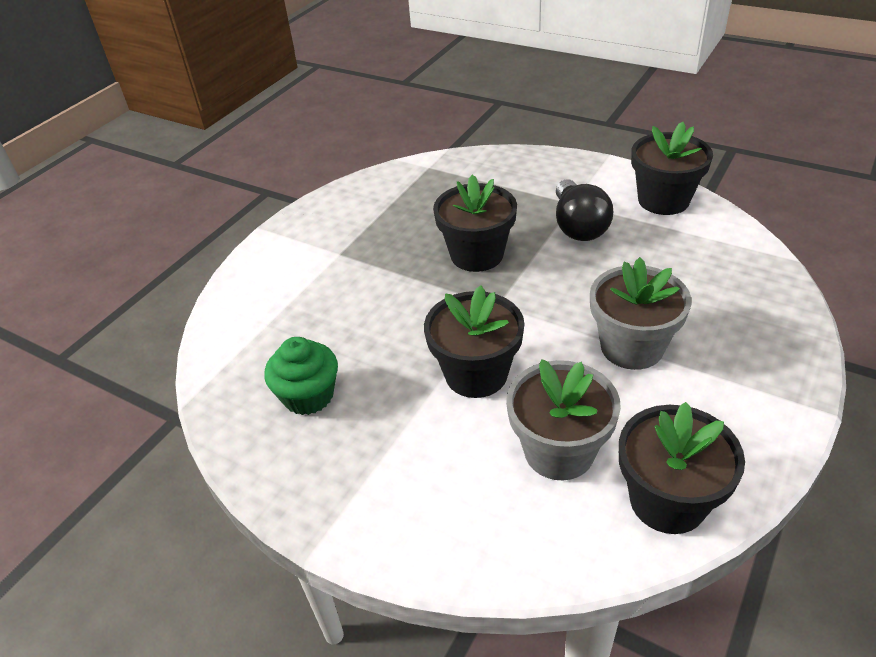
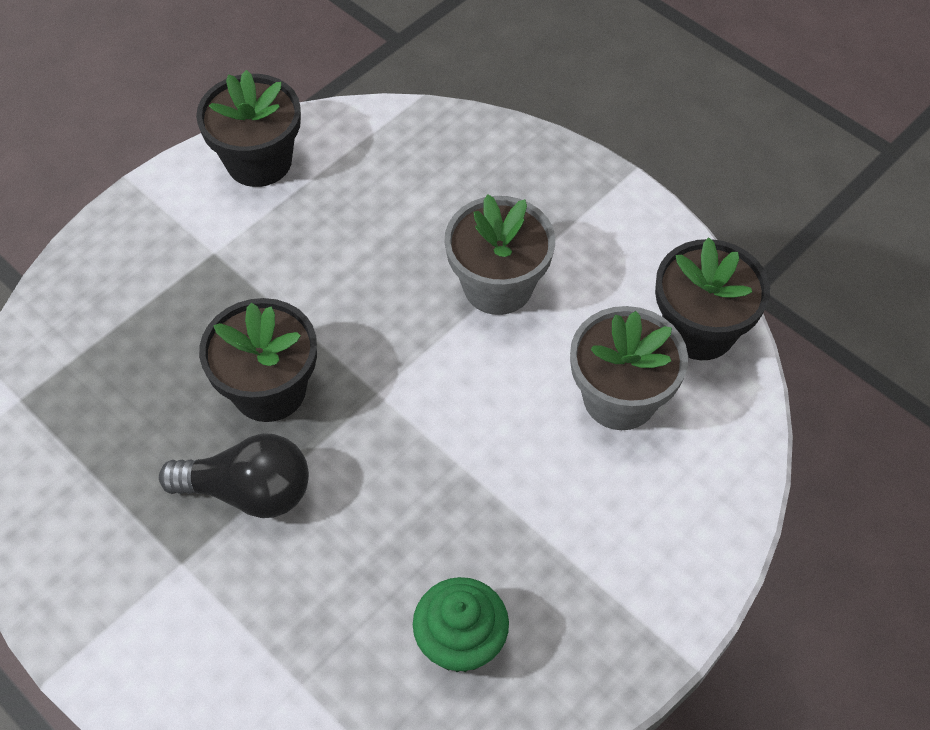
camera: 80 degrees left, 15 degrees up
(476, 374) = (487, 445): black flower pot -> none
(578, 226) = (266, 263): black light bulb -> black light bulb (249, 491)

